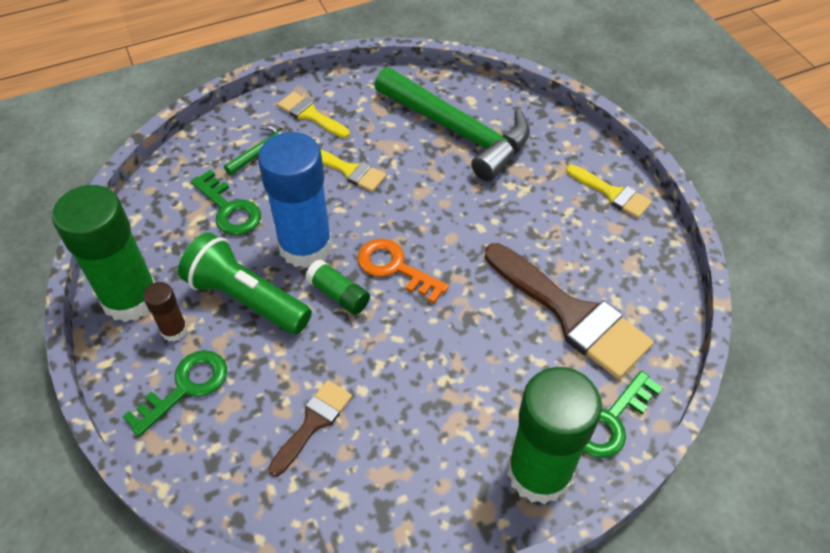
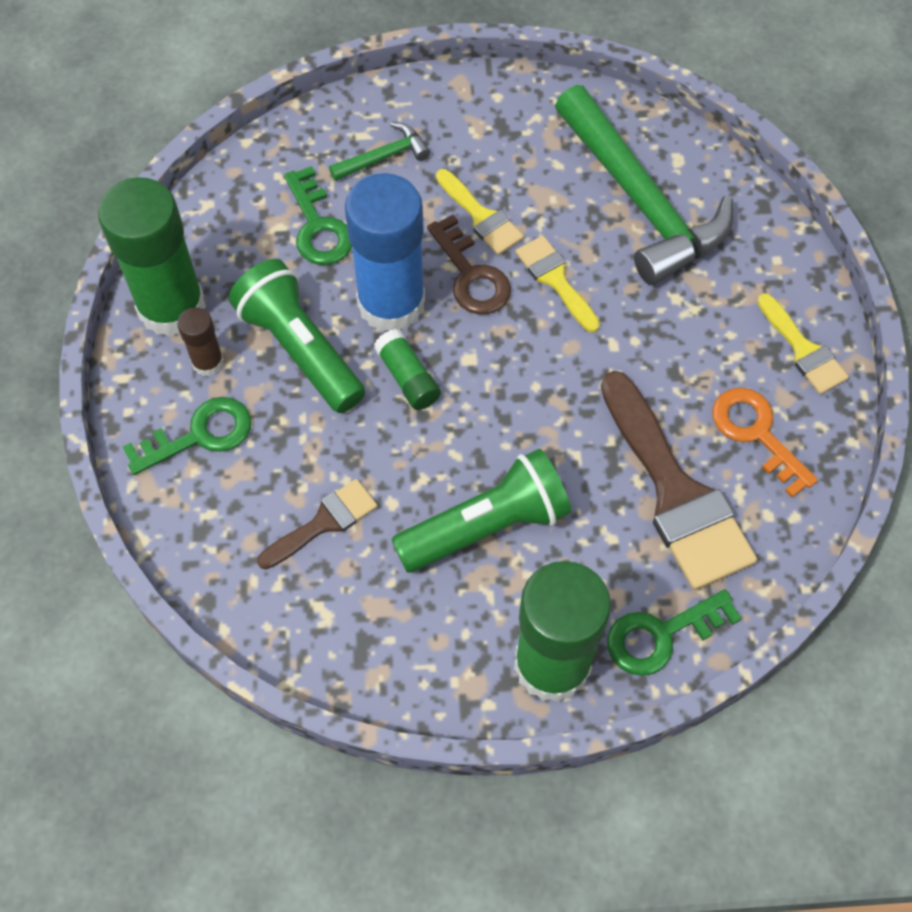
camera: 20 degrees right, 10 degrees up
(310, 115) = (461, 122): yellow brush -> yellow brush (555, 279)
(358, 210) = (471, 275): none -> brown key
(395, 268) = (487, 365): orange key -> orange key (756, 434)
(443, 383) = (486, 526): none -> green flashlight

